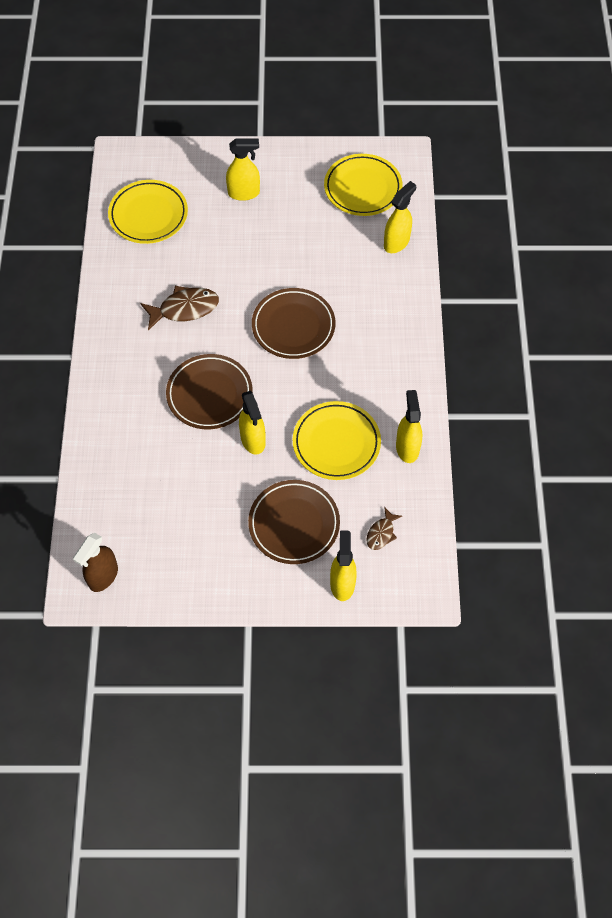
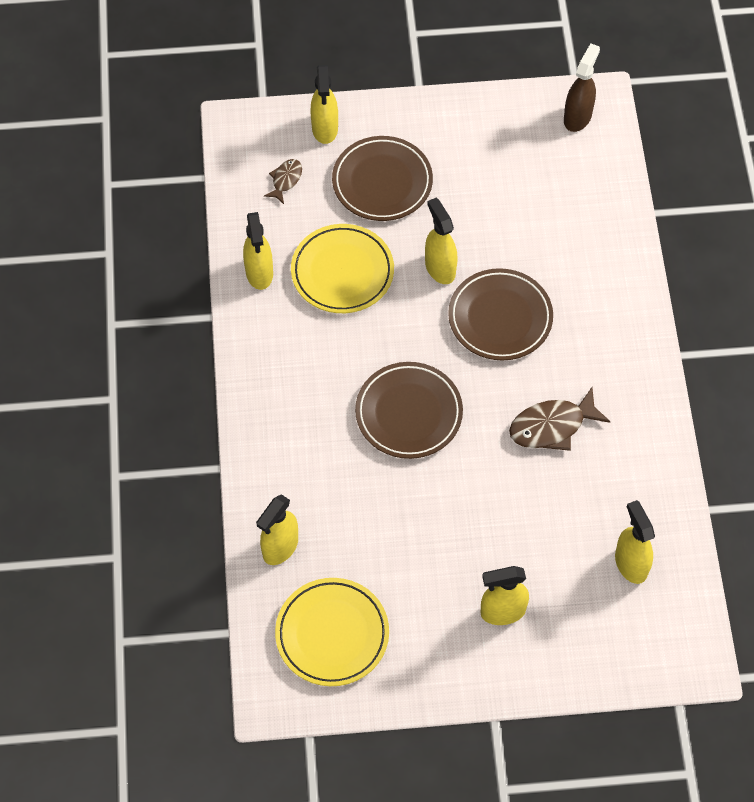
camera: 175 degrees right, 0 degrees up
(148, 215) = (630, 564): yellow plate -> yellow spray bottle

